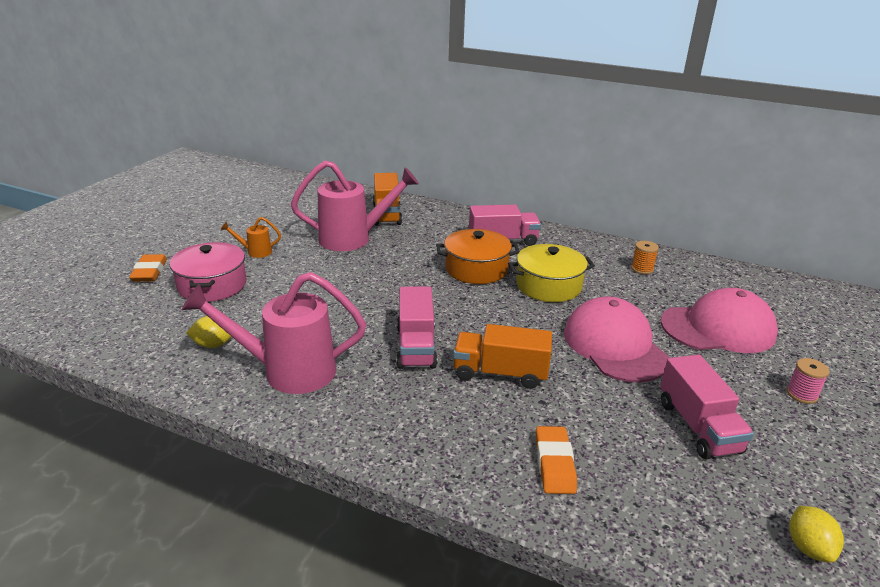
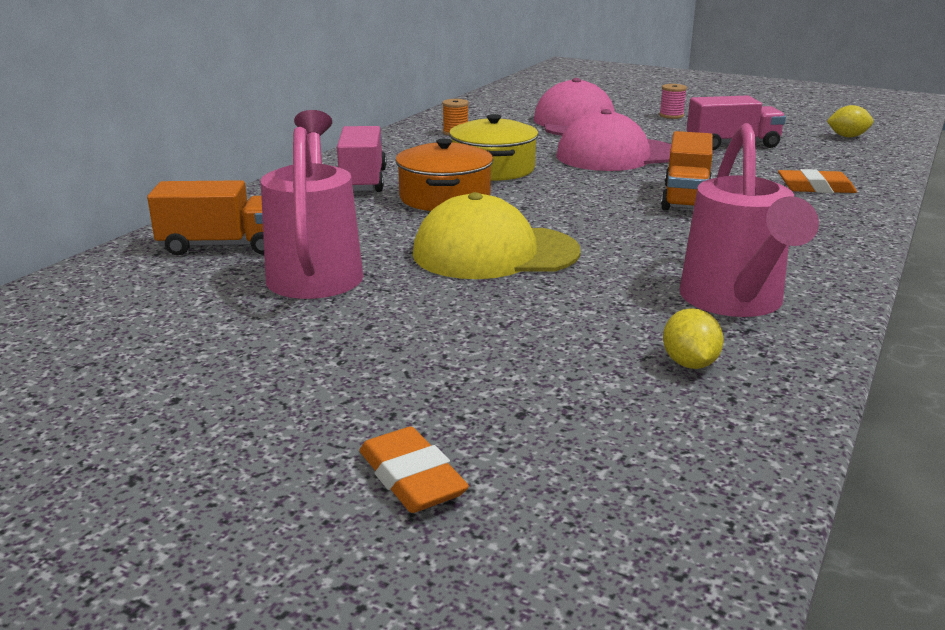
camera: 85 degrees left, 5 degrees down
(149, 272) = (411, 478): orange eraser -> orange eraser turned 60 degrees clockwise
(212, 285) = (482, 388): pink pot -> none
(255, 252) = (341, 355): orange watering can -> none
(376, 287) = (495, 253): none -> yellow cap
(416, 346) = (647, 232): pink truck -> none

